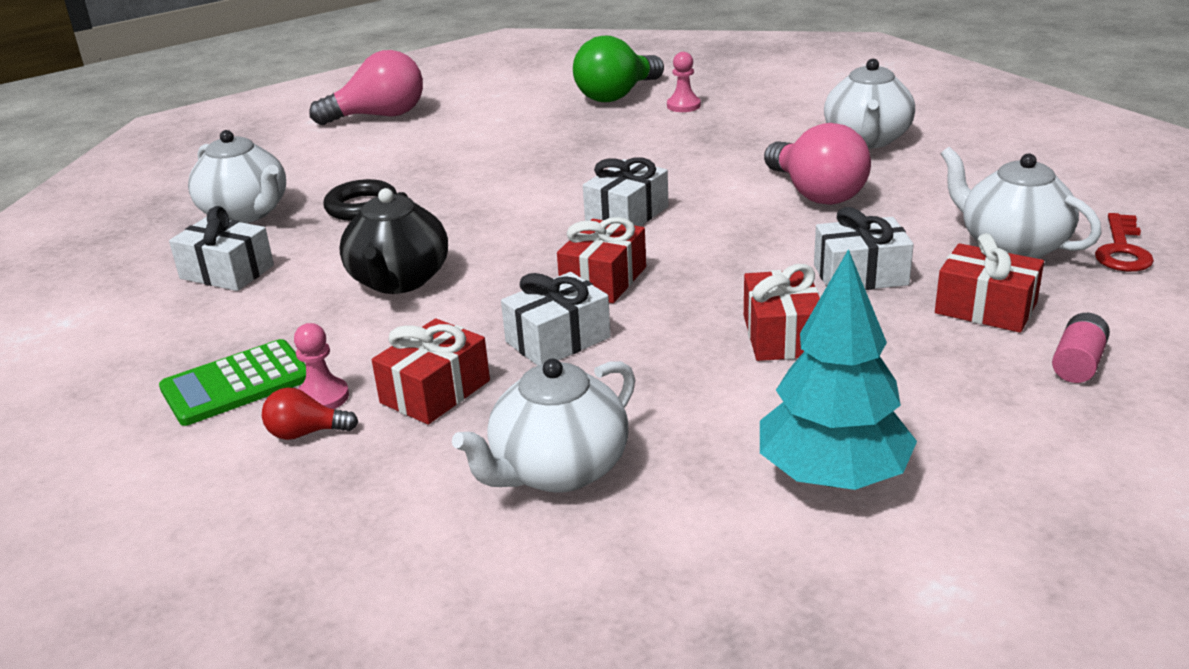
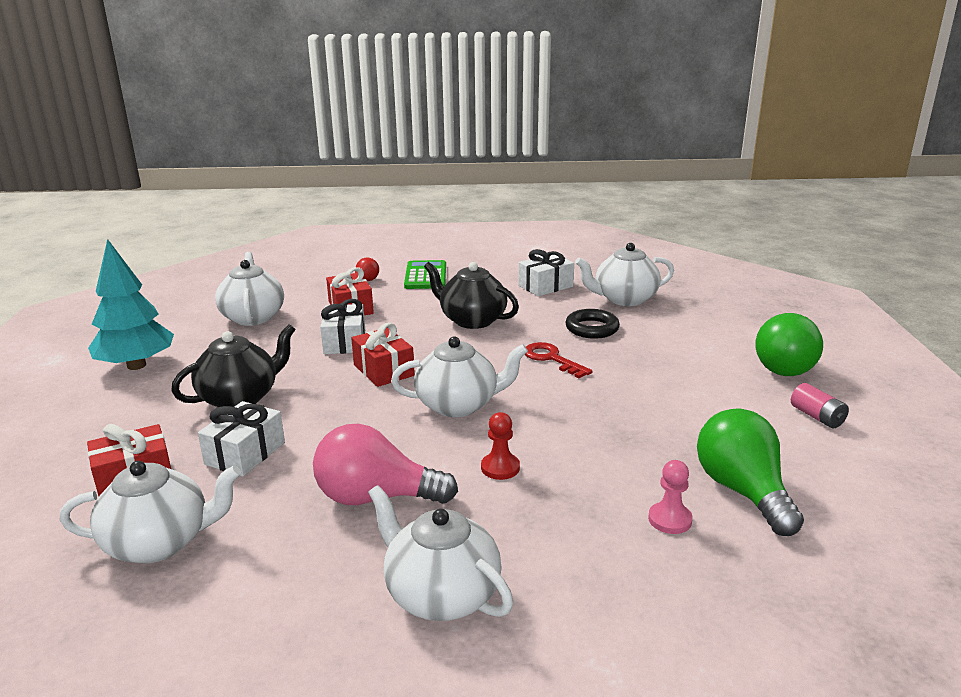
camera: 120 degrees right, 5 degrees down
(322, 397) = (386, 288): pink pawn -> none
(379, 116) = (782, 365): pink light bulb -> green light bulb
(627, 214) = (458, 405): white gift -> white teapot
(703, 166) = (500, 468): none -> red pawn
(782, 336) = (240, 398): red gift -> black teapot
(1078, 363) = (43, 474): pink battery -> pink battery (817, 417)
(1122, 250) = (55, 598): red key -> red key (551, 359)

